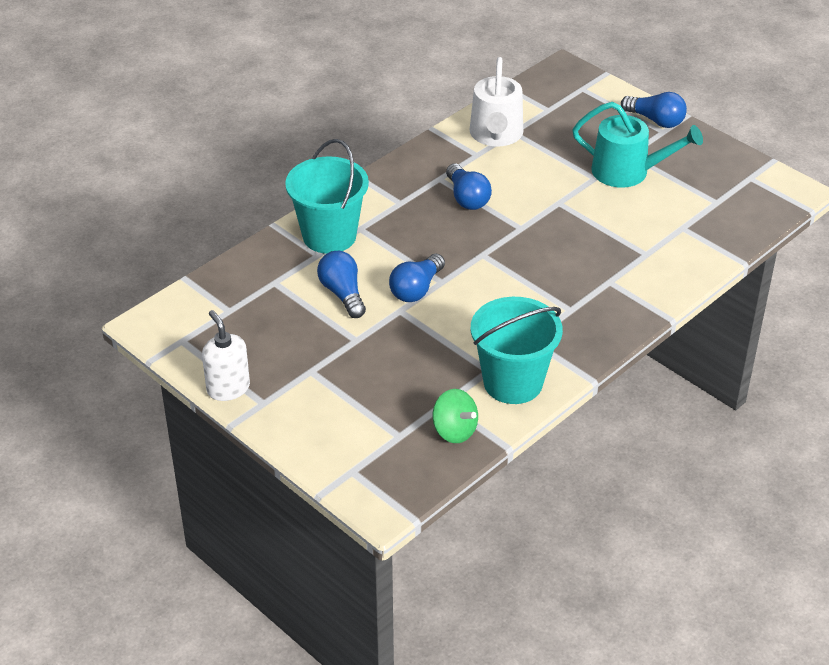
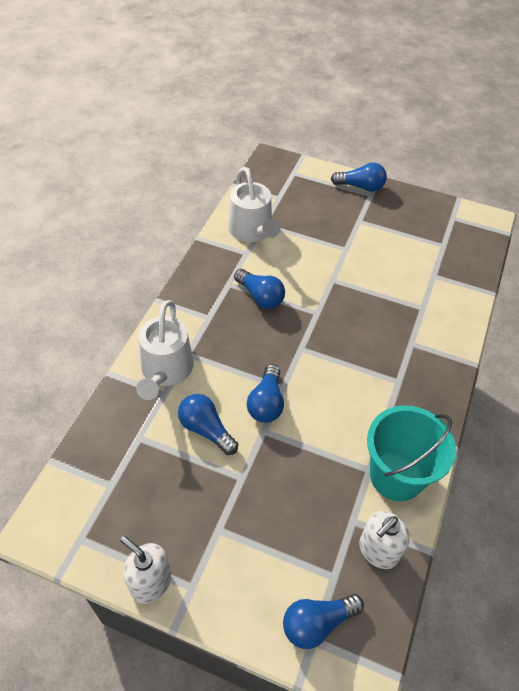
camera: 25 degrees left, 10 degrees up
(329, 236) = (165, 370): turquoise bucket -> white watering can
(362, 461) = (317, 623): none -> blue light bulb
(454, 431) = (378, 550): green spinning top -> white soap dispenser
(627, 172) = (367, 237): turquoise watering can -> none

